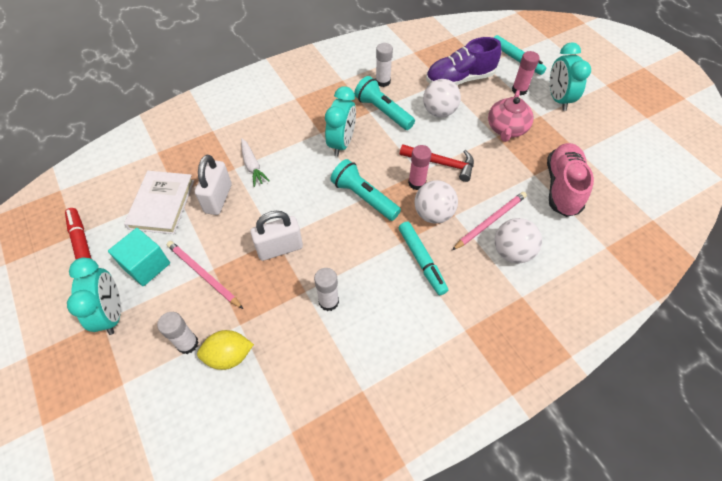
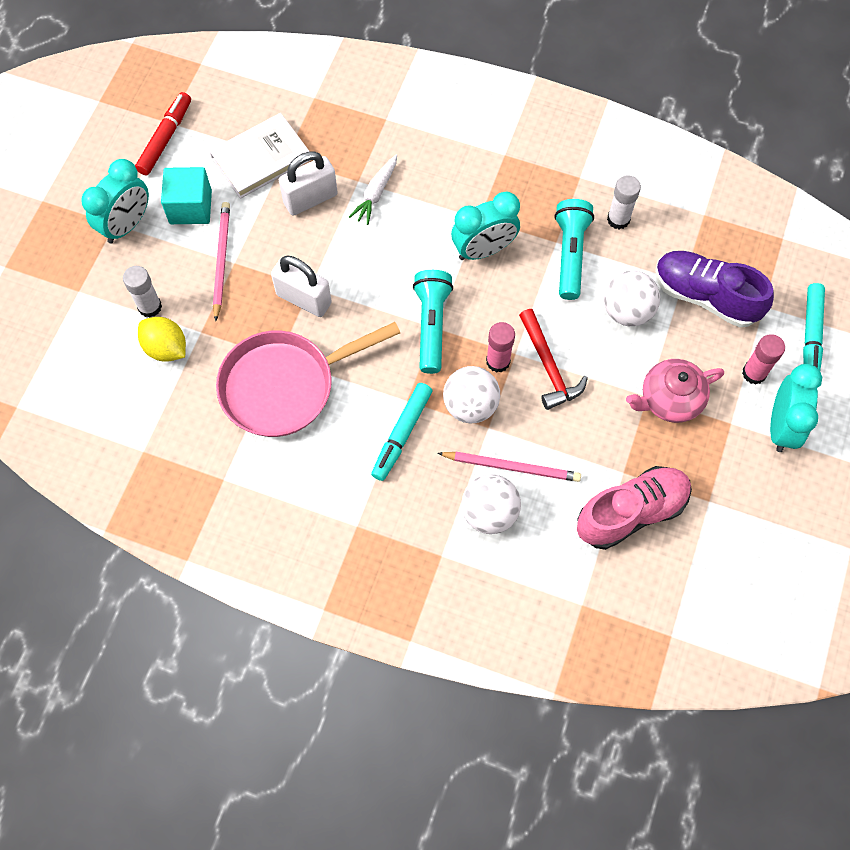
camera: 50 degrees right, 10 degrees up
(328, 301) = (285, 386): white glue stick -> pink pan
(558, 99) = (781, 426): turquoise clock -> turquoise clock turned 150 degrees clockwise

